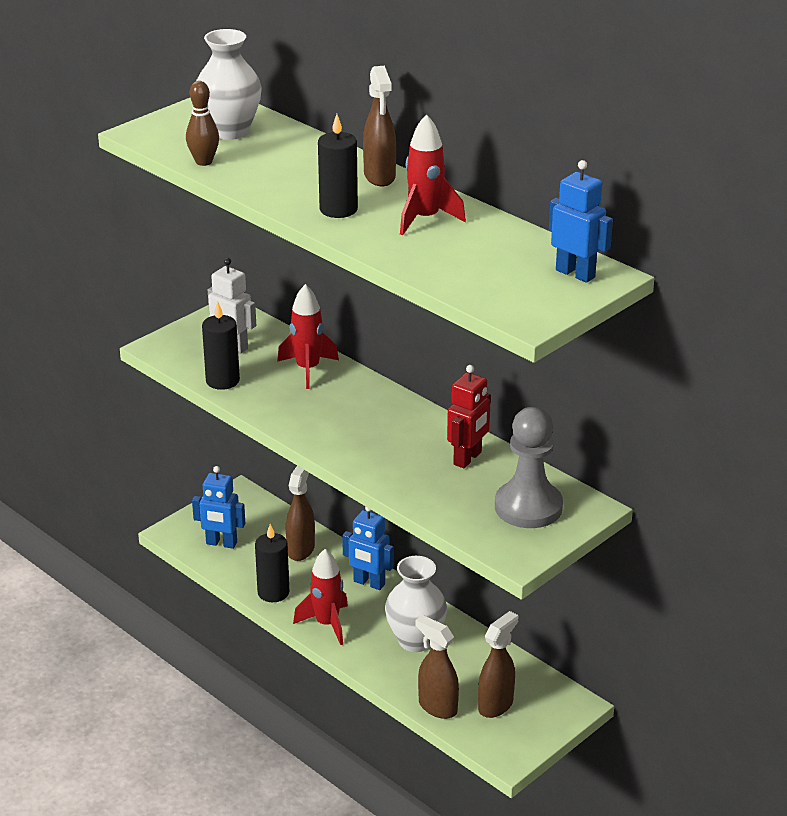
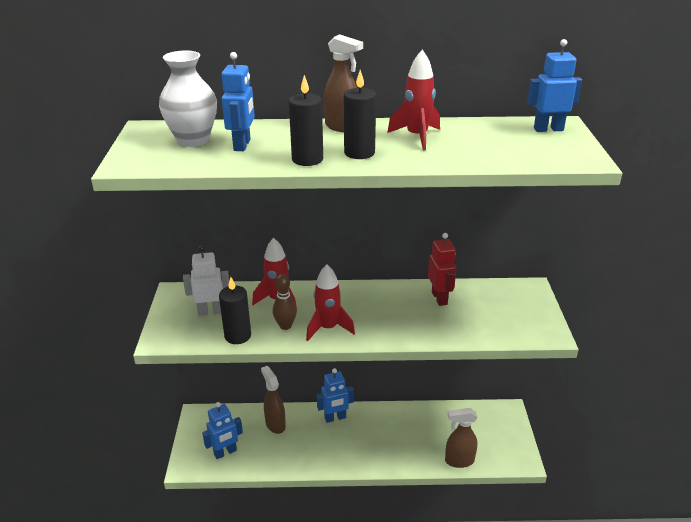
camera: 45 degrees left, 0 degrees up
(204, 162) = (213, 163): brown bowling pin -> brown bowling pin (285, 326)
(259, 155) = (242, 145): none -> blue robot
(273, 592) = (293, 460): black candle -> black candle (307, 159)
(327, 624) = (346, 457): red rocket -> red rocket (328, 328)
(415, 640) = (399, 432): white vase -> none
(496, 705) = (480, 438): brown spray bottle -> none
(528, 507) = (508, 305): grey pawn -> none

